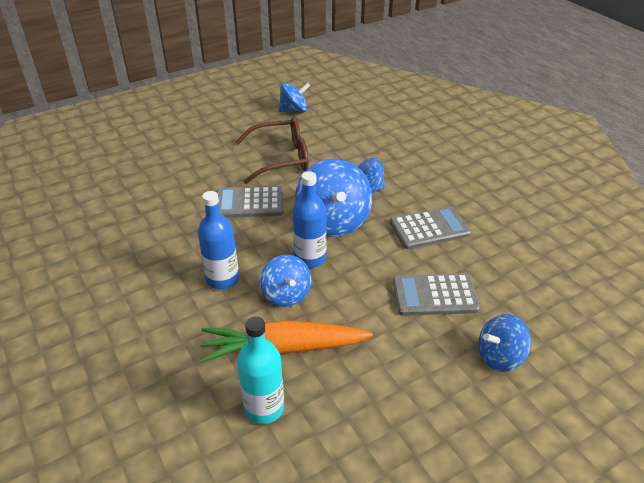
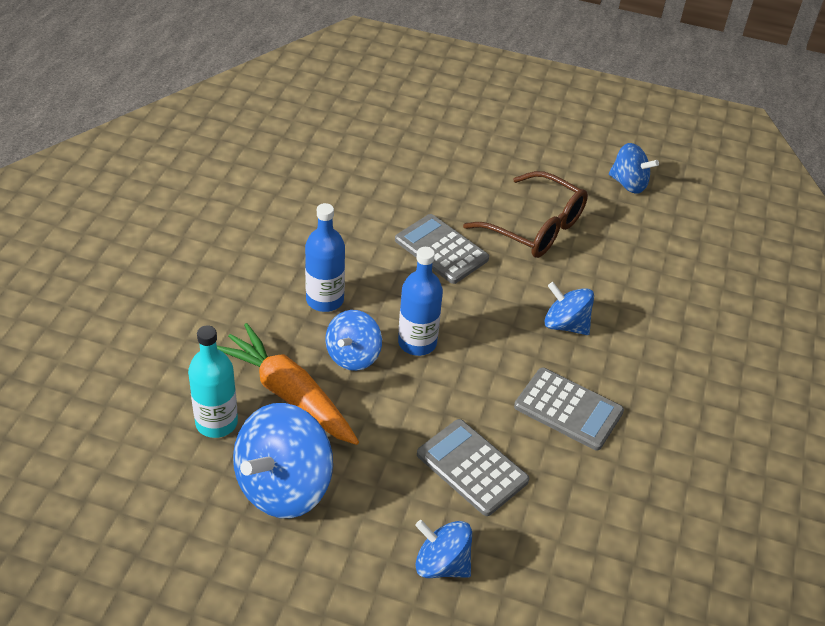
camera: 45 degrees right, 5 degrees up
(333, 221) = (488, 327): blue spinning top -> blue spinning top (284, 486)

